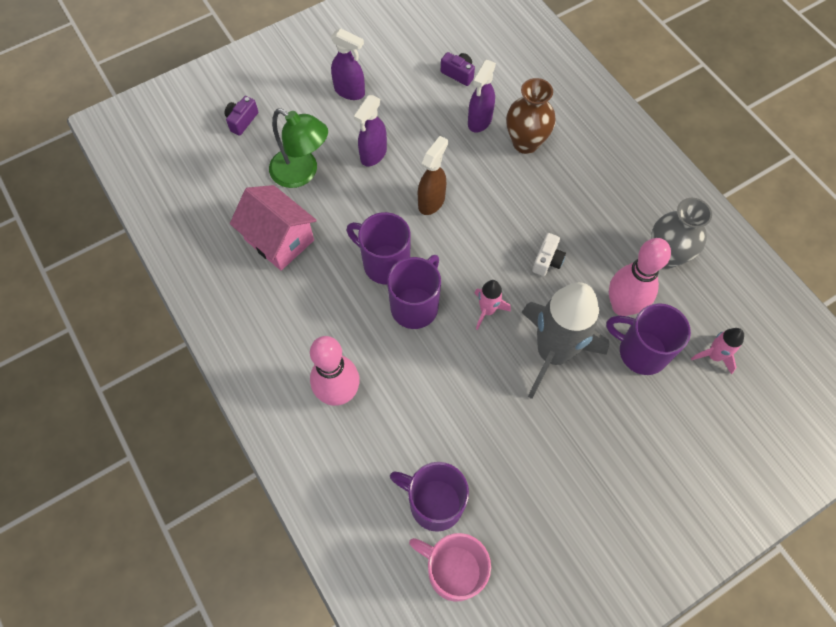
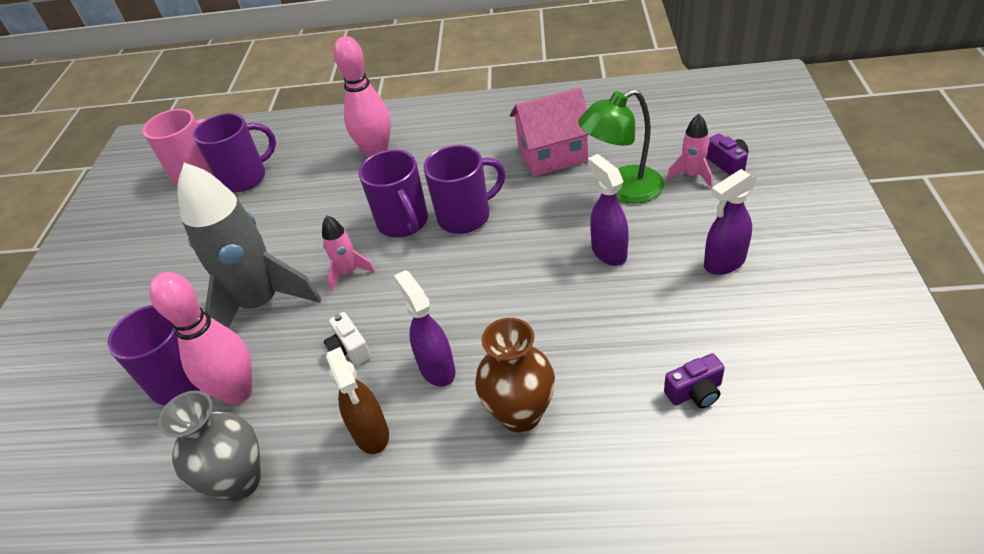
camera: 130 degrees right, 20 degrees down
(431, 201) = (507, 279): brown spray bottle -> brown spray bottle (371, 434)
(479, 121) = (592, 378): purple spray bottle -> purple spray bottle (437, 368)
(714, 356) = (105, 448): pink rocket -> pink rocket (692, 175)

